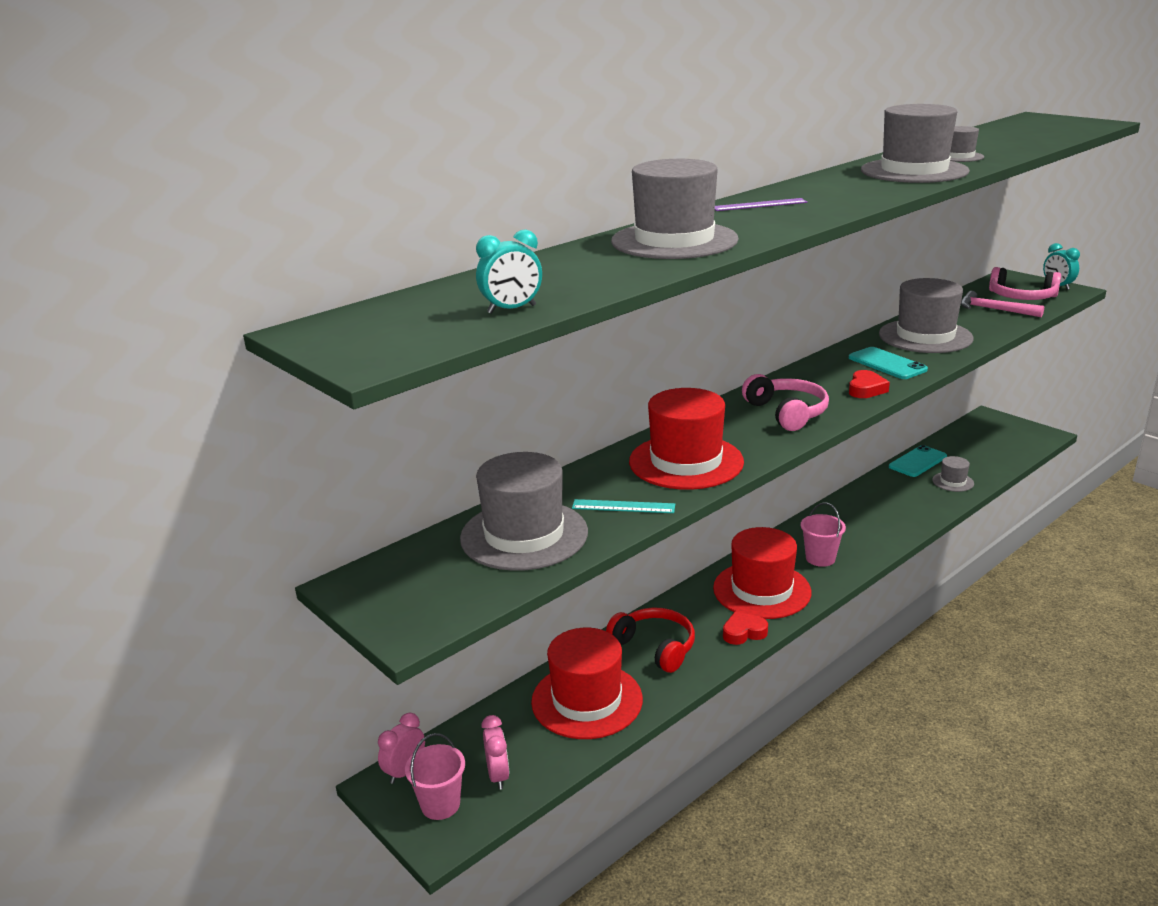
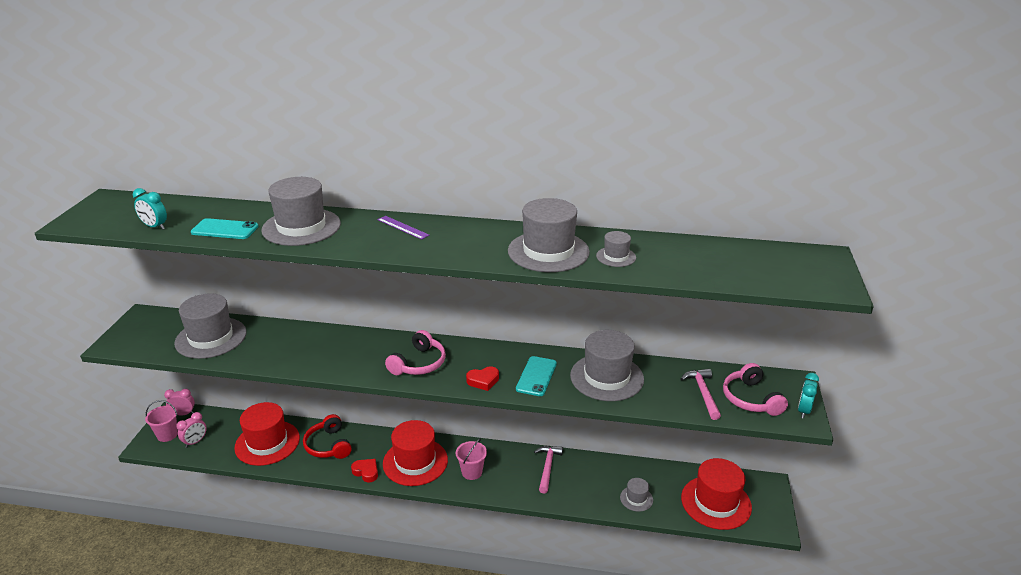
camera: 50 degrees right, 5 degrees up
(623, 506) = (258, 353): turquoise ruler -> none
(655, 647) = (328, 445): red headphones -> red headphones turned 150 degrees clockwise
(686, 462) = (324, 353): red hat -> red hat (716, 502)
(859, 511) = (548, 467): none -> pink hammer
(917, 462) = (648, 471): turquoise phone -> turquoise phone (225, 229)

